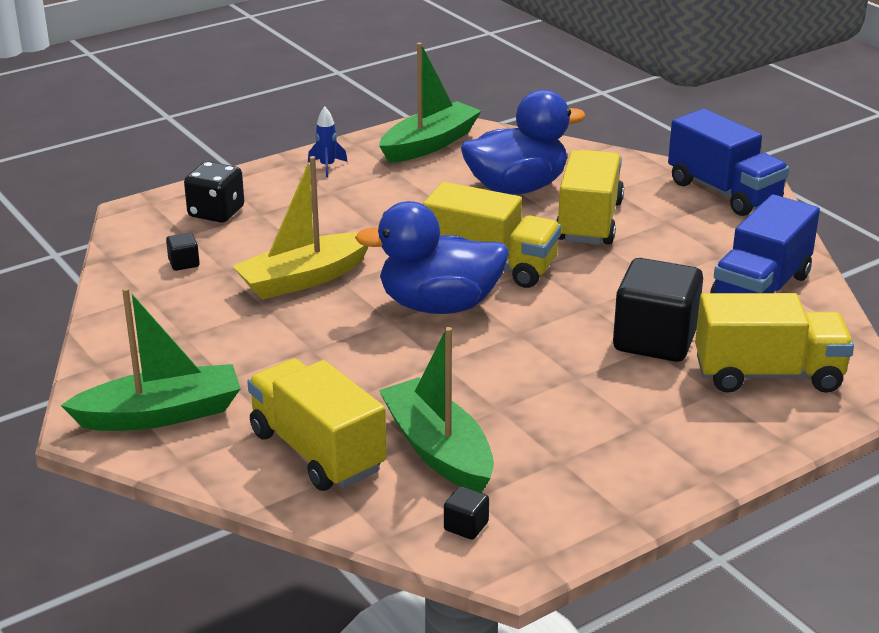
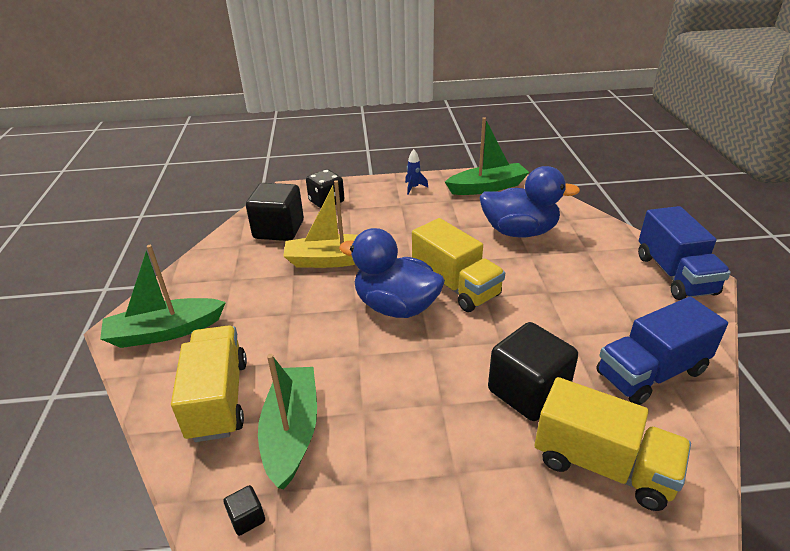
camera: 30 degrees right, 5 degrees up
(161, 414) = (165, 332): green boat -> green boat turned 150 degrees clockwise
(184, 263) = (279, 230): black cube -> black cube, size x2.47
(589, 221) = (551, 271): yellow truck -> none

